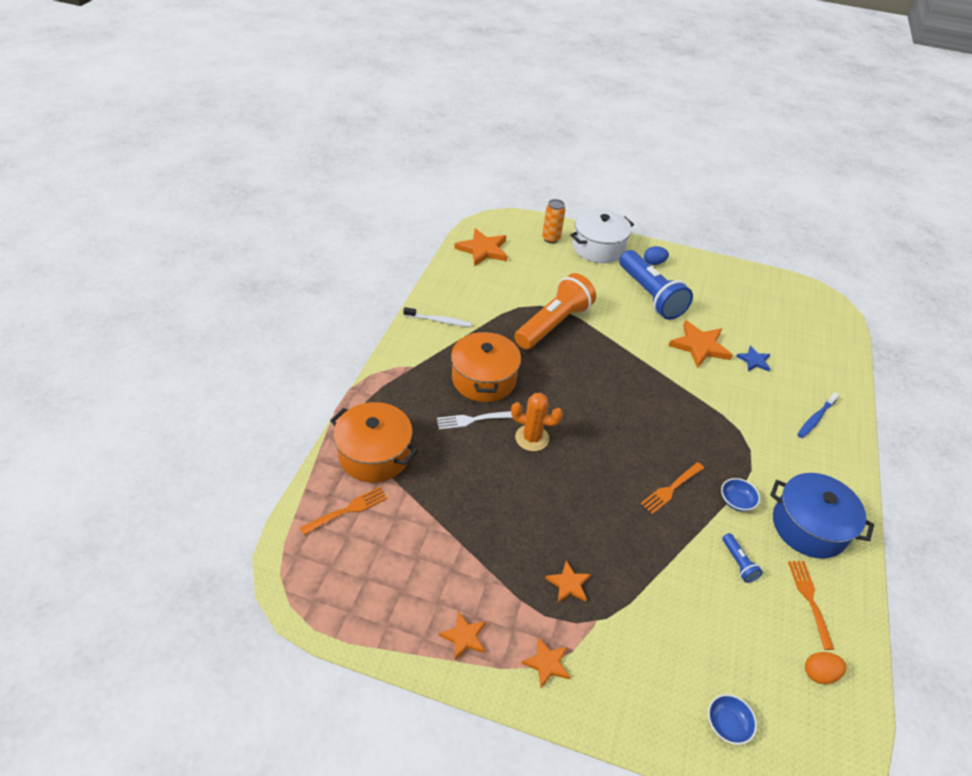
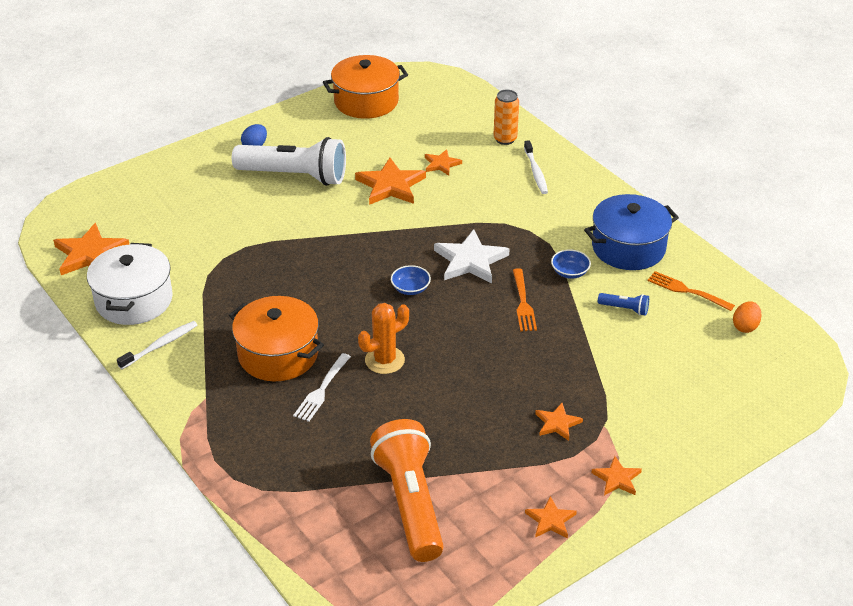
camera: 50 degrees left, 5 degrees down
(347, 510) = (343, 540): orange fork -> none
(374, 454) = (293, 486): orange pot -> orange pot (366, 101)
(551, 239) = (135, 194): orange can -> orange can (505, 139)
(553, 324) = (259, 263): orange flashlight -> orange flashlight (410, 502)
(598, 248) = (189, 170): white pot -> white pot (134, 300)
(650, 295) = (295, 176): blue flashlight -> white flashlight
(678, 431) = (470, 260): none -> white star
(727, 724) = (744, 402): blue bowl -> blue bowl (410, 288)
(754, 360) = (441, 164): blue star -> orange star
(815, 418) = (535, 172): blue toothbrush -> white toothbrush

